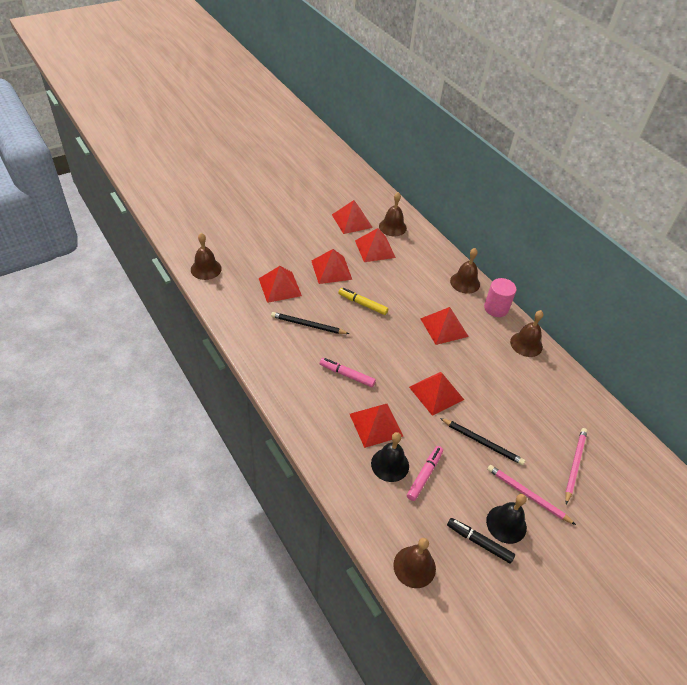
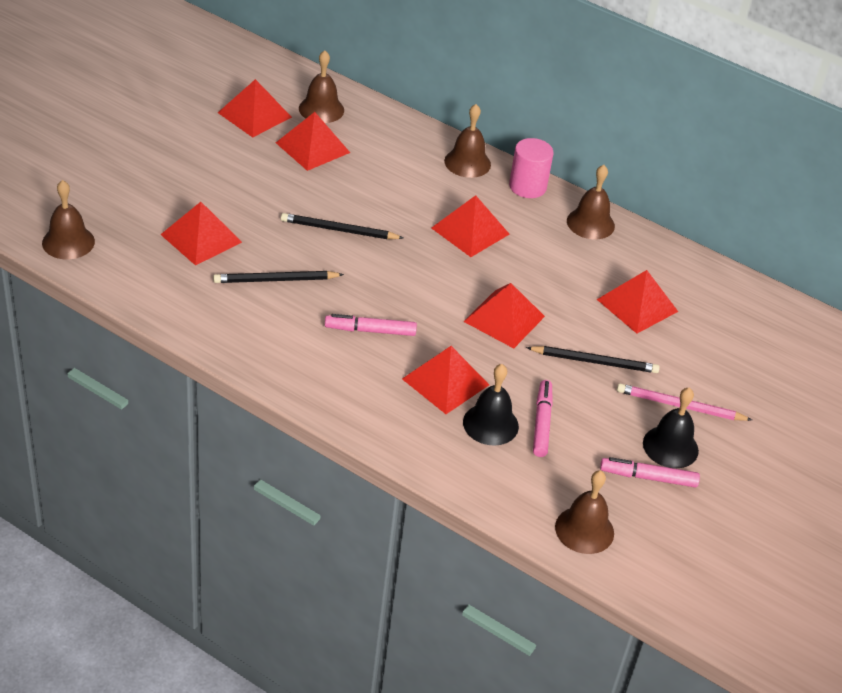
camera: 25 degrees left, 5 degrees down
(331, 270) = (264, 194): red pyramid -> red pyramid (637, 305)
(363, 304) = (339, 230): yellow marker -> black pencil
(479, 542) = (649, 477): black marker -> pink marker
(574, 465) = (719, 354): pink pencil -> none

